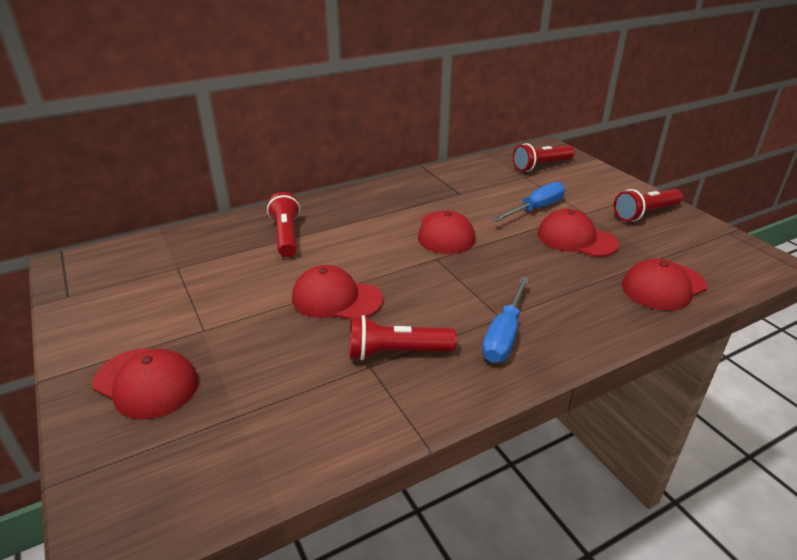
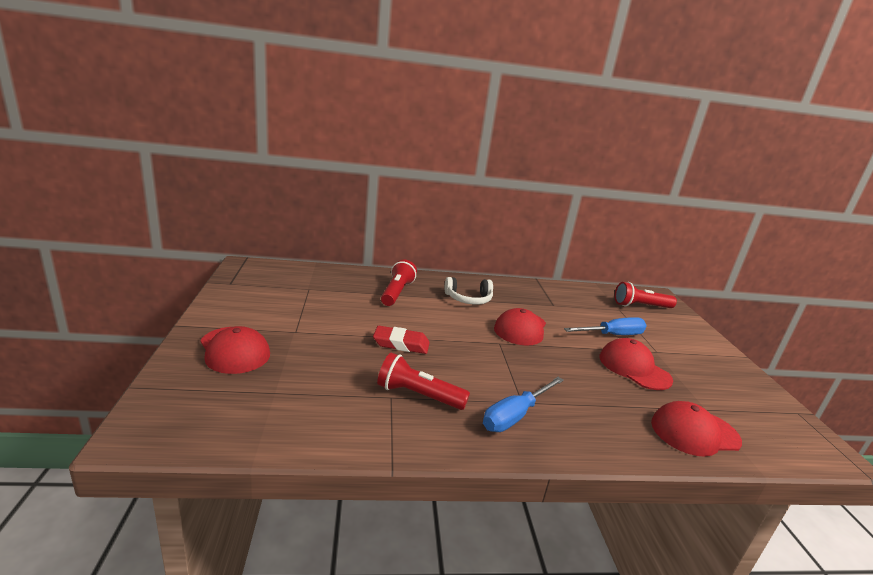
camera: 20 degrees right, 10 degrees down
(336, 299) = (401, 344): red cap -> red eraser
(370, 216) = (468, 299): none -> white headphones
(645, 213) = (717, 370): red flashlight -> none

